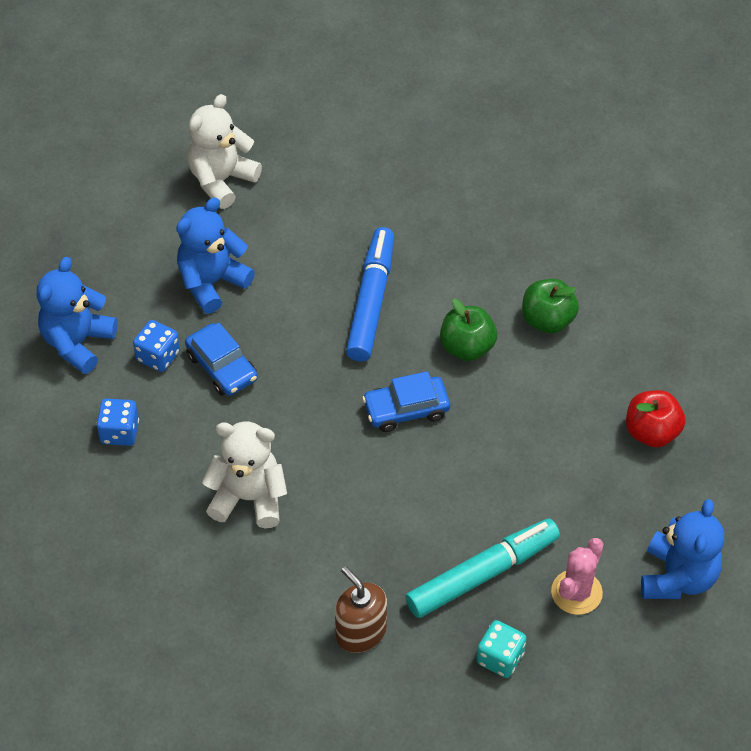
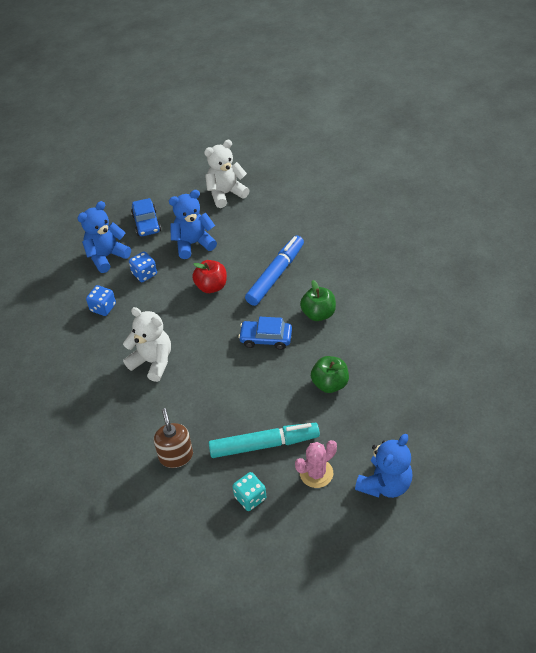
camera: 25 degrees right, 5 degrees down
(222, 367) = (175, 288): blue car -> blue car (146, 223)
(547, 320) = (374, 311): green apple -> green apple (330, 384)
(651, 432) = (408, 392): red apple -> red apple (211, 286)

